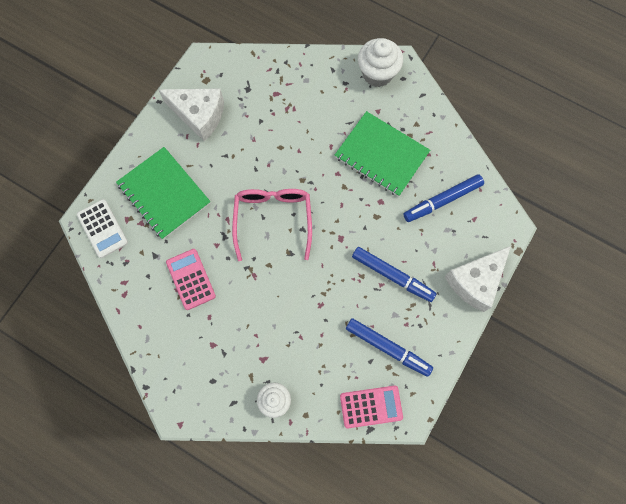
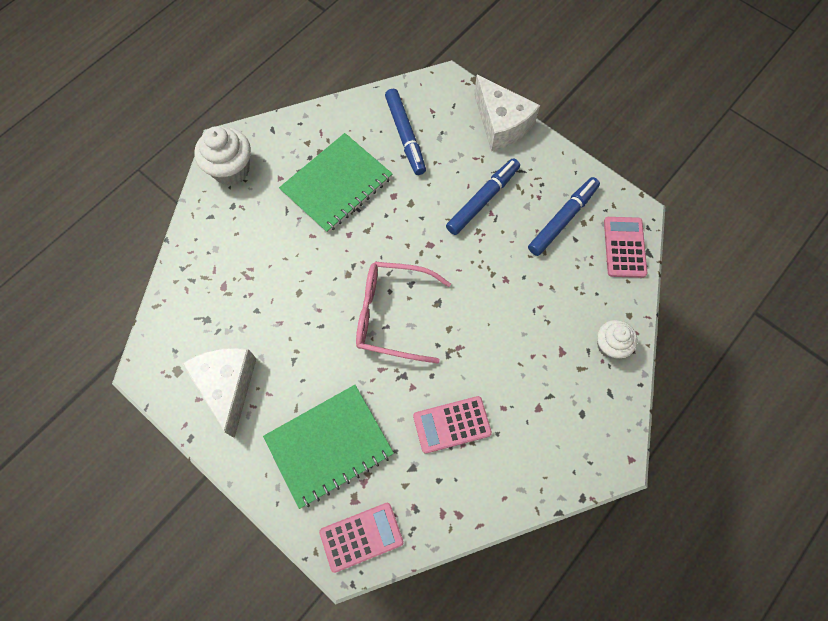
camera: 80 degrees left, 5 degrees down
(102, 228) = (361, 536): white calculator -> pink calculator
(199, 115) = (227, 386): white cheese -> white cheese turned 45 degrees counterclockwise

